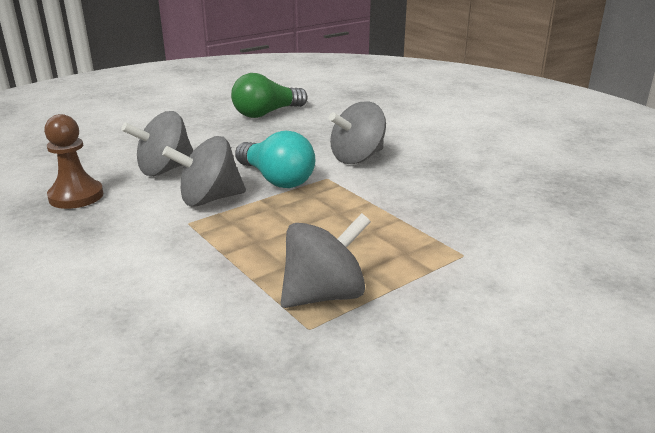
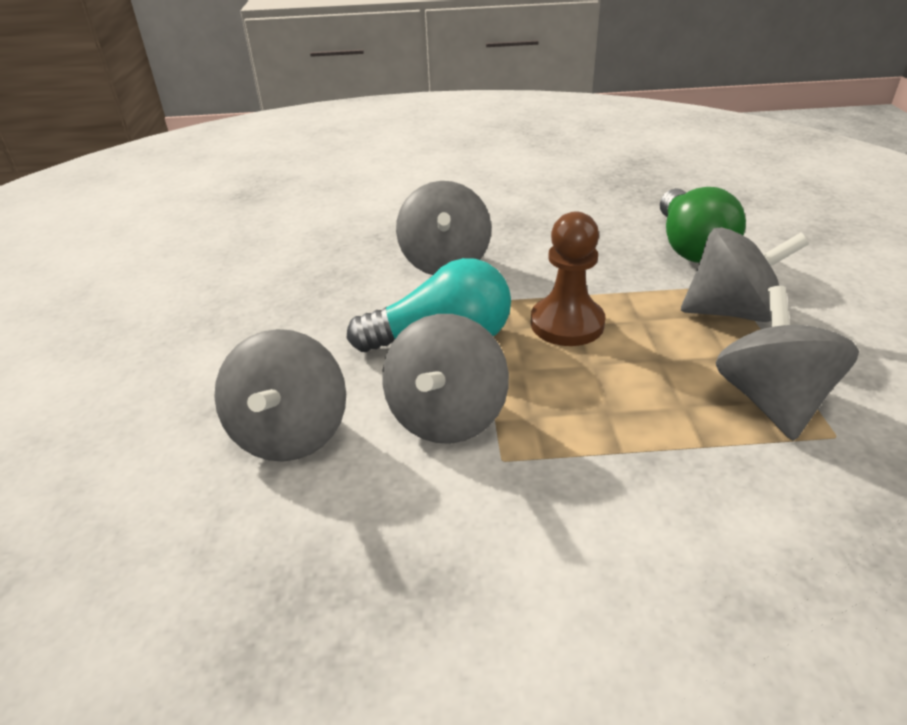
camera: 55 degrees left, 10 degrees up
(76, 196) = (280, 575): brown pawn -> brown pawn (567, 324)
(266, 113) = (208, 278): green light bulb -> green light bulb (690, 246)
(424, 261) = (731, 312): none -> grey spinning top

